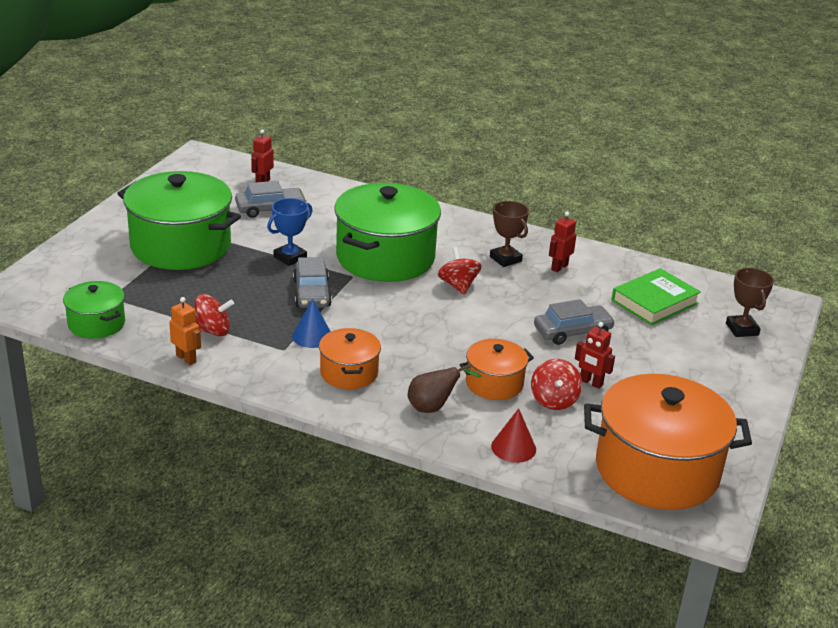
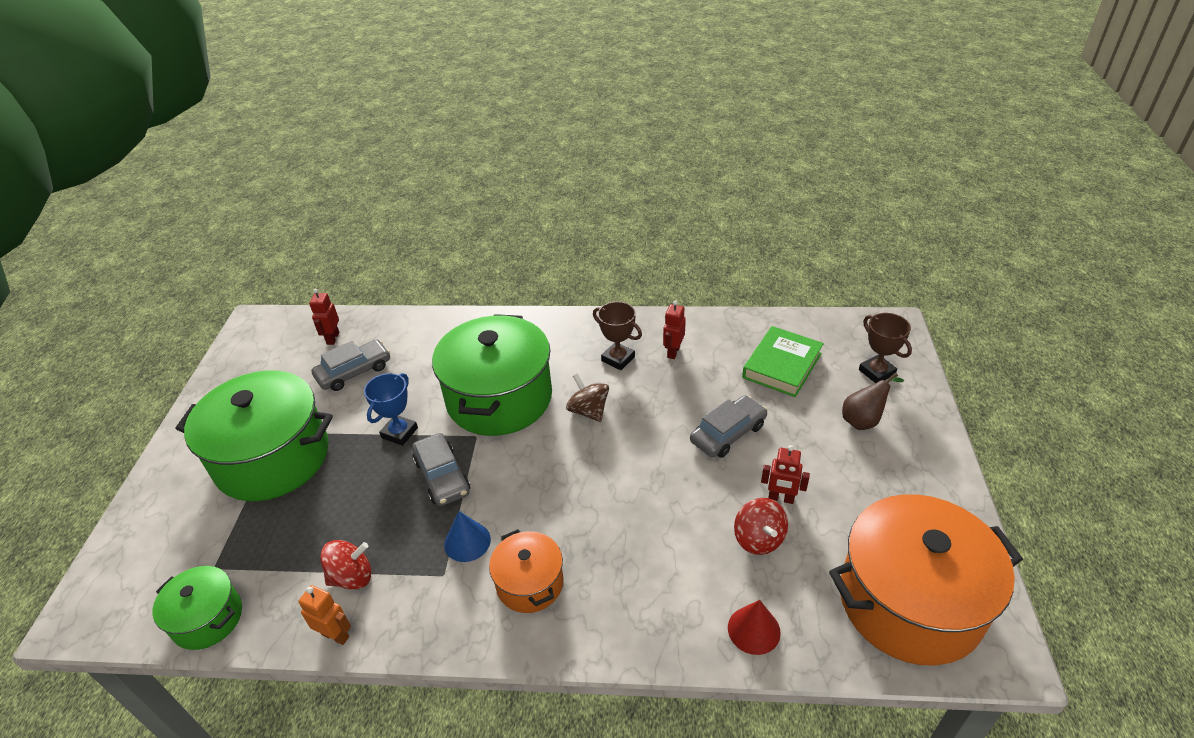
camera: 15 degrees left, 10 degrees up
(433, 407) = (643, 601): brown pear -> brown pear (863, 420)
(458, 286) = (588, 411): red spinning top -> brown spinning top
(494, 383) = (688, 538): orange pot -> none

